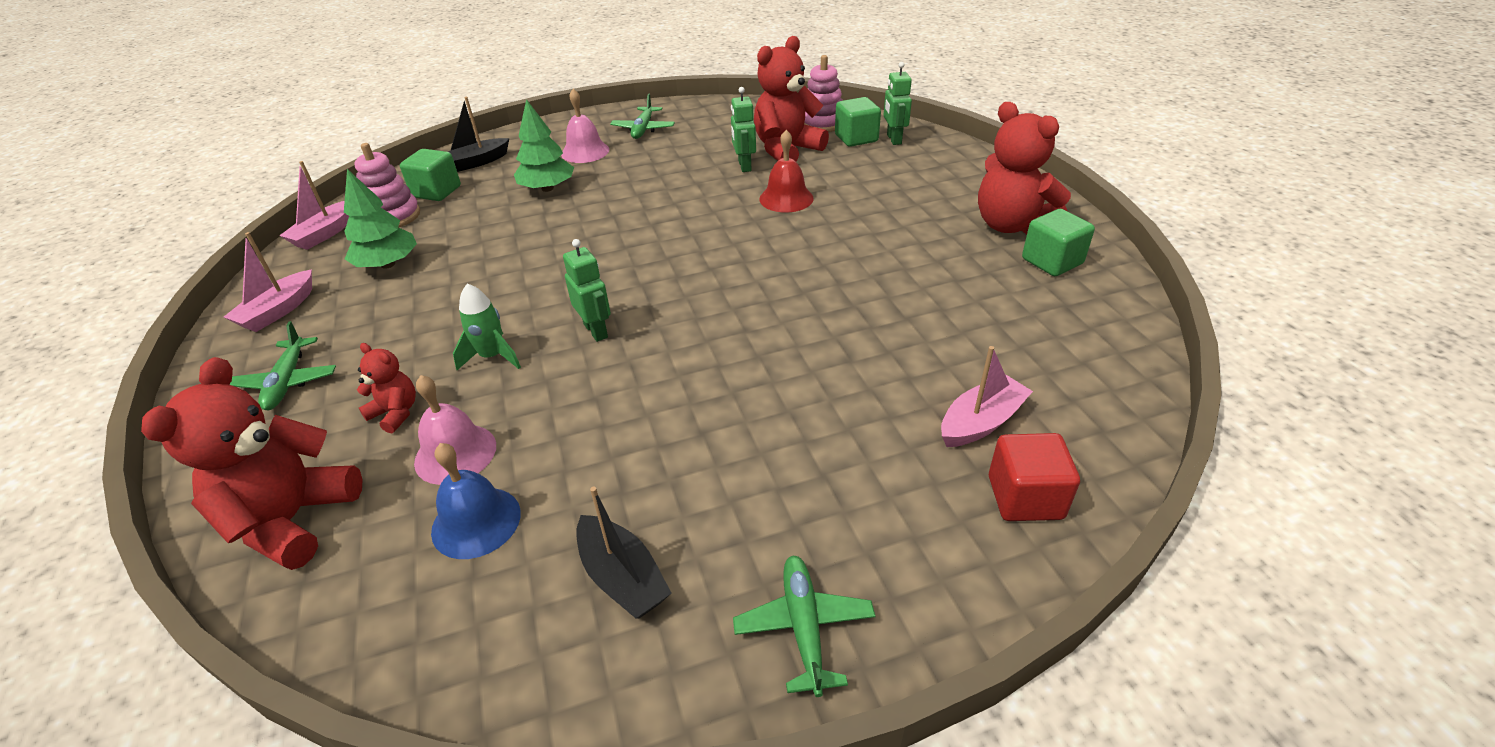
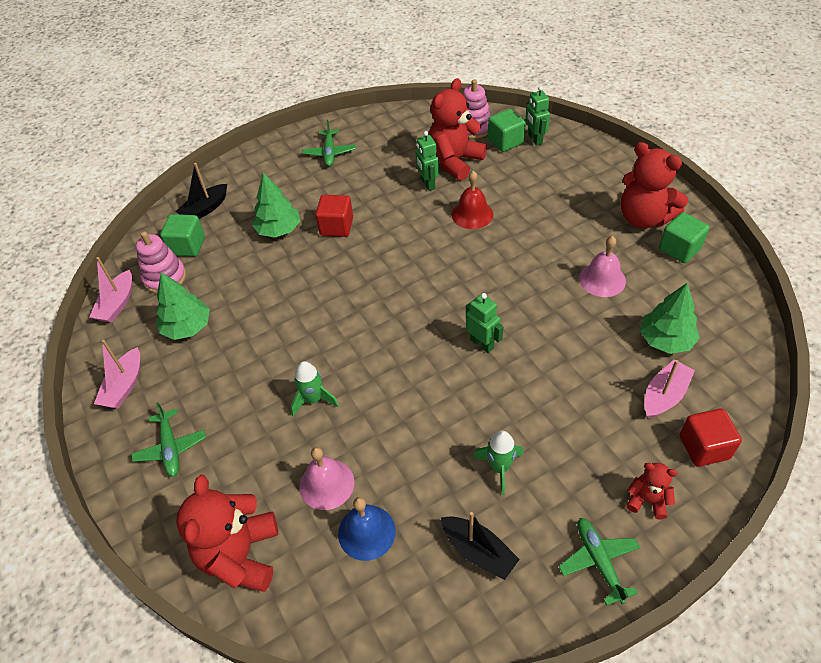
camera: 10 degrees left, 10 degrees up
(395, 413) = (267, 459): red teddy bear -> red teddy bear (647, 500)
(585, 152) = (292, 185): pink bell -> pink bell (602, 279)
(596, 330) = (379, 364): green robot -> green robot (482, 344)
(616, 193) = (336, 227): none -> red cube
(702, 473) = (499, 468): none -> green rocket
(1003, 357) = (666, 340): none -> green tree

